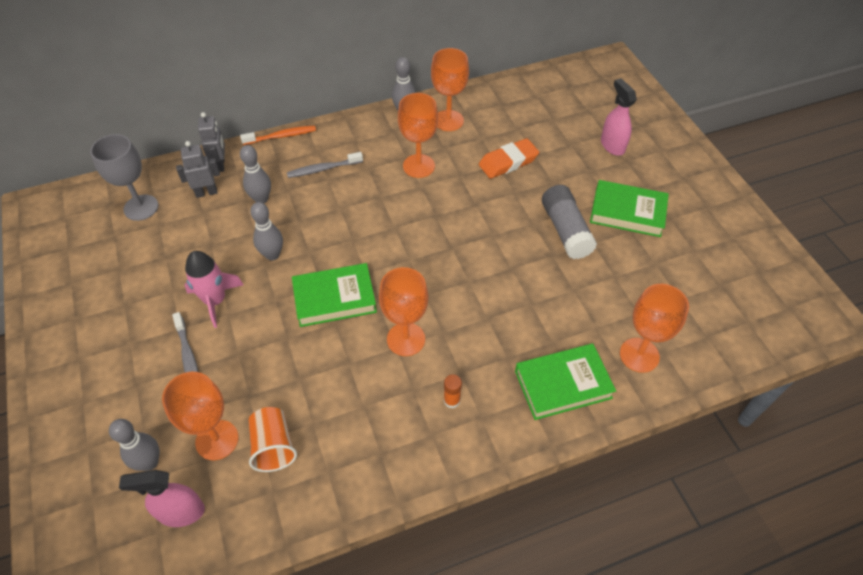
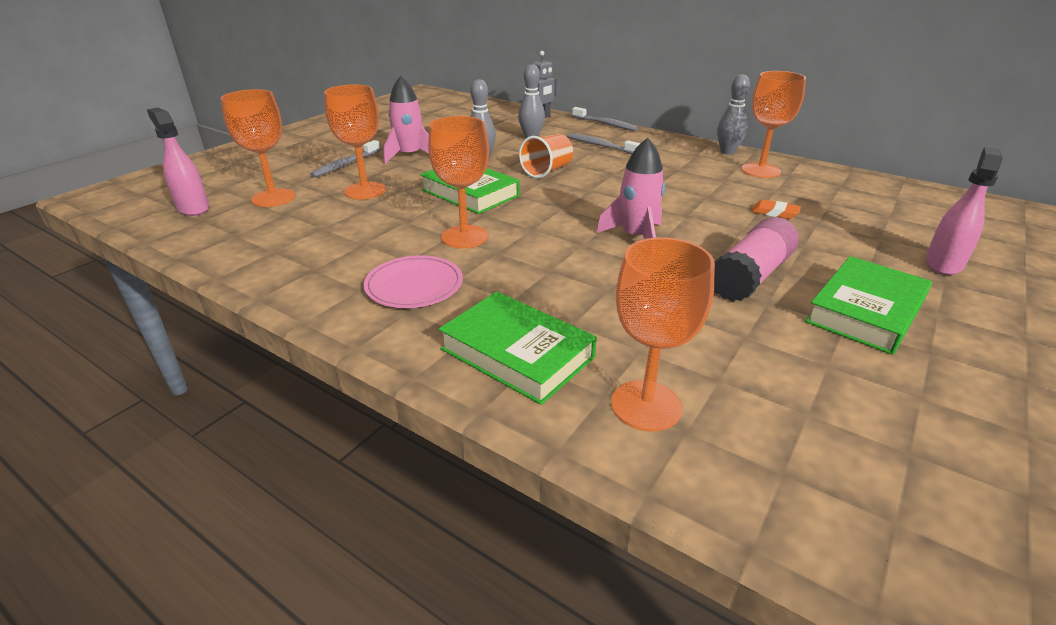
camera: 55 degrees right, 20 degrees down
(141, 207) = (463, 112): grey goblet -> none
(149, 462) = (235, 184): grey bowling pin -> none
(206, 192) = (507, 122): grey robot -> none
(273, 446) = (283, 220): orange cup -> orange cup (547, 171)
(281, 136) = (605, 124): orange toothbrush -> grey toothbrush
(418, 166) = (679, 176): orange goblet -> orange goblet (365, 191)
(451, 401) = (414, 286): orange glue stick -> pink plate
(482, 248) = (636, 237): none -> pink rocket
(508, 162) = (774, 213): orange eraser -> orange eraser, size x0.56
(565, 230) = (750, 276): grey glue stick -> pink glue stick
(627, 212) = (865, 311): green book -> green book turned 60 degrees clockwise

